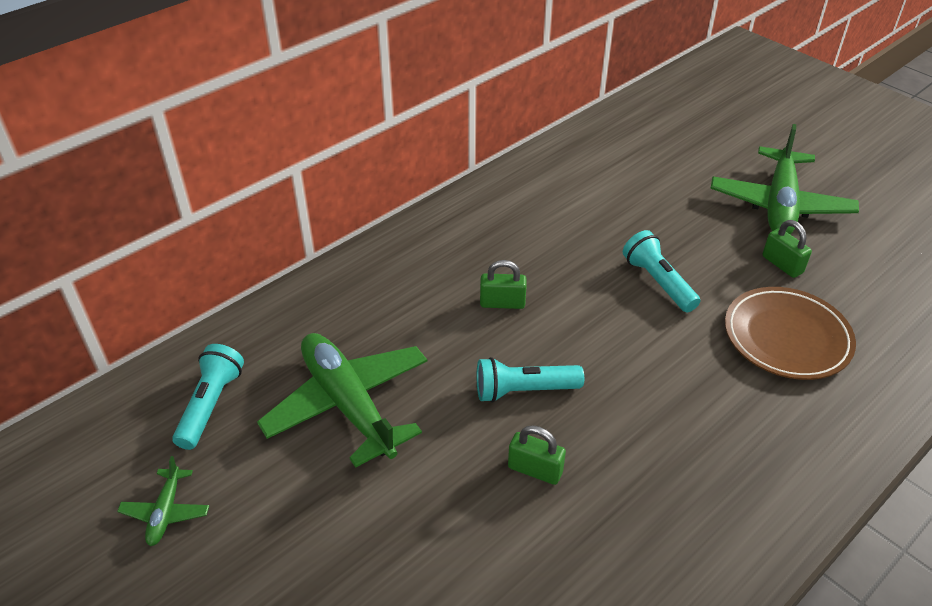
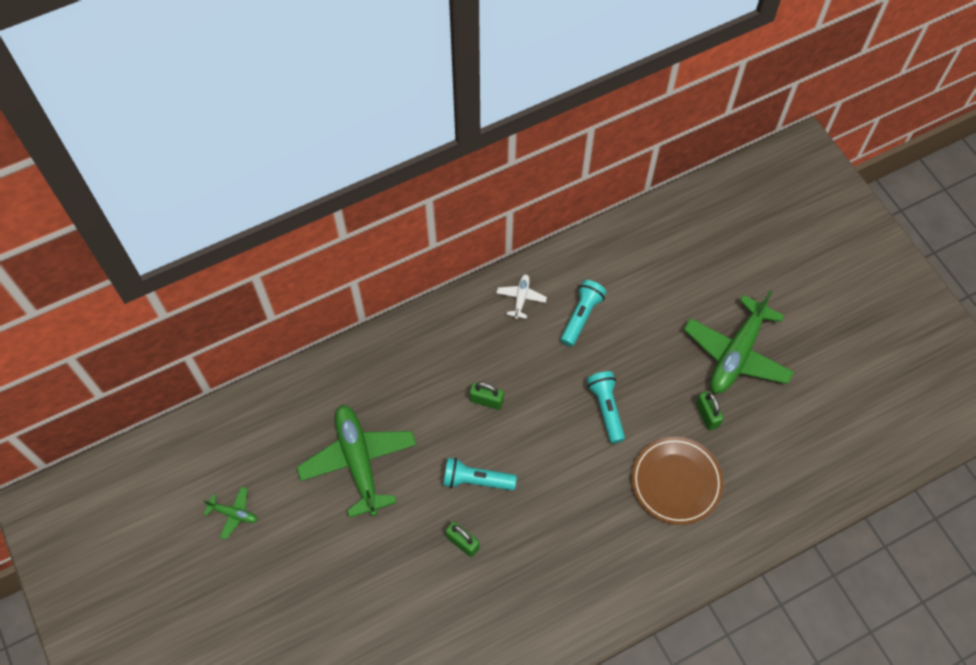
camera: 15 degrees right, 20 degrees up
(166, 512) = (233, 514): green plane -> green plane turned 90 degrees counterclockwise
(210, 404) = (271, 439): turquoise flashlight -> turquoise flashlight (581, 316)
(504, 201) = (521, 298): none -> white plane

